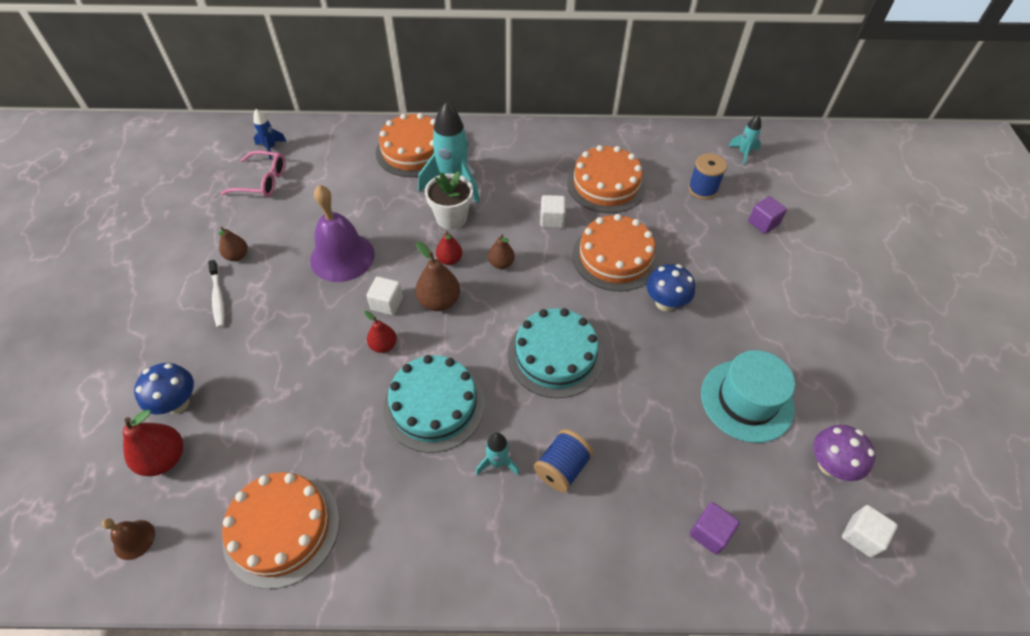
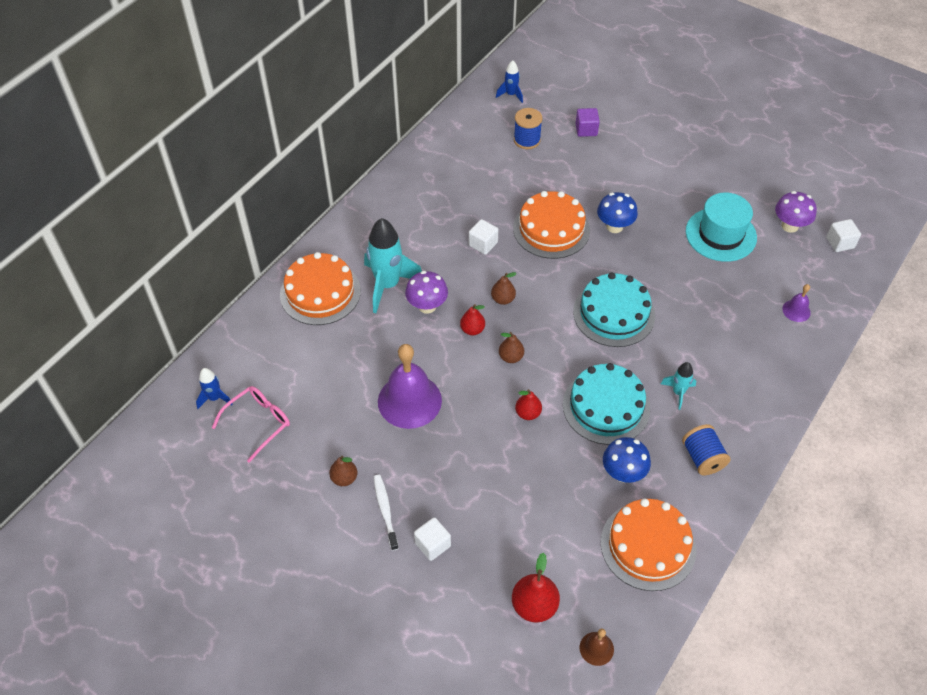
camera: 55 degrees left, 0 degrees up
(177, 403) = (484, 579): blue mushroom -> blue mushroom (623, 473)
(218, 298) = (385, 511): white toothbrush -> white toothbrush turned 120 degrees counterclockwise
(387, 303) = (486, 392): white cube -> white cube (432, 544)
(439, 301) = (511, 357): brown pear -> brown pear, size x0.63
(451, 218) = (427, 306): white flower pot -> purple mushroom
(562, 468) = (705, 359): blue spool -> blue spool (702, 458)
(606, 184) = (473, 191): orange cake -> none
(709, 533) = (796, 310): purple cube -> purple bell
(743, 153) = (511, 95): turquoise rocket -> blue rocket

